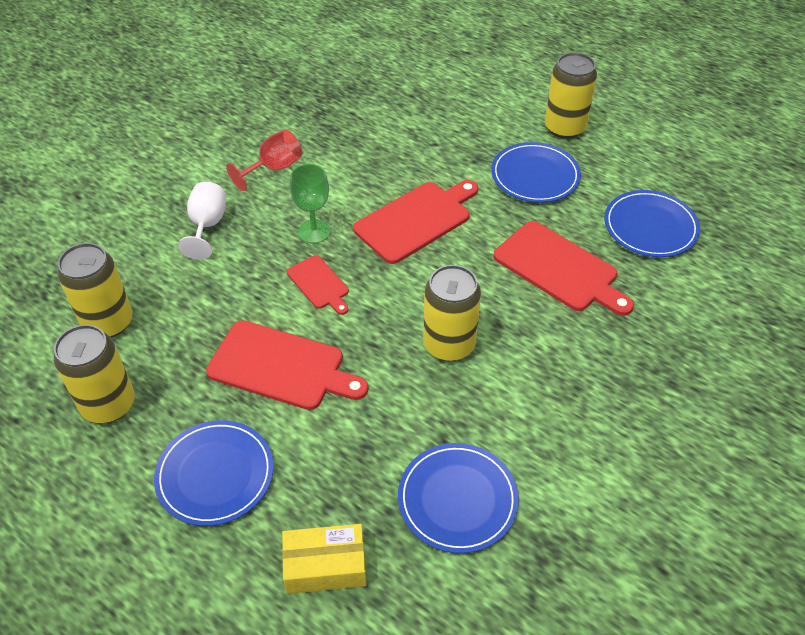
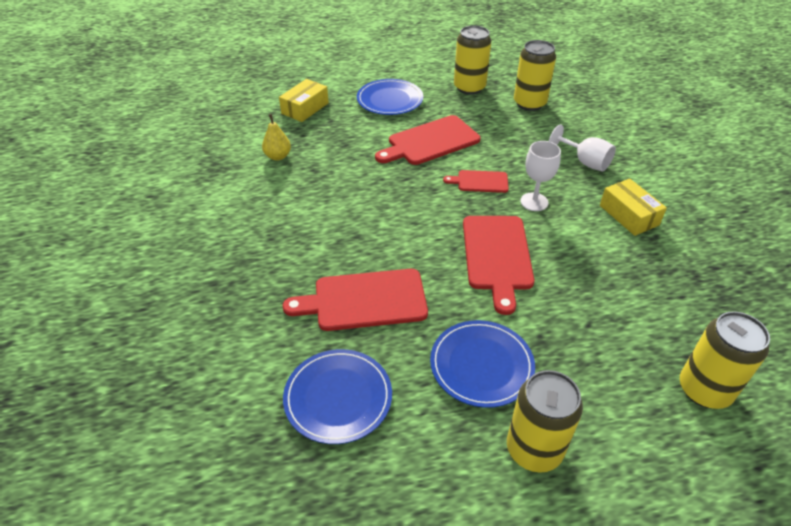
camera: 130 degrees right, 5 degrees down
(274, 168) = (628, 215): red goblet -> yellow box
(314, 231) = (534, 202): green goblet -> white goblet
(449, 344) = (369, 206): yellow can -> yellow can (704, 390)
(457, 499) = (278, 156): blue plate -> yellow pear

